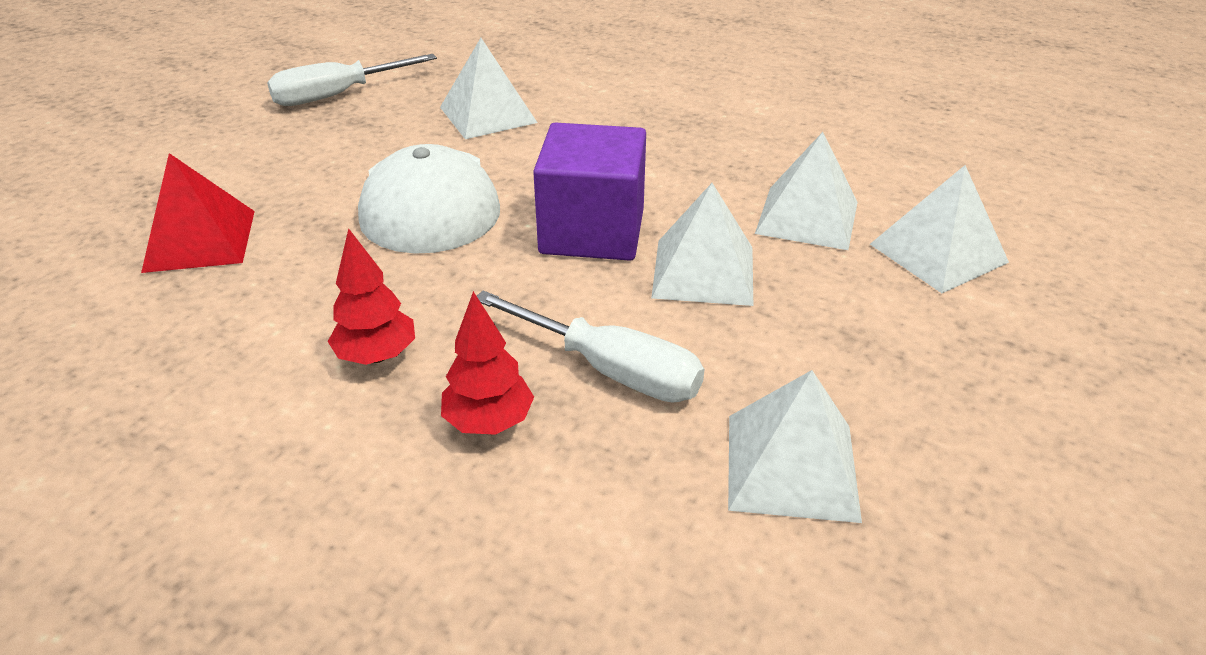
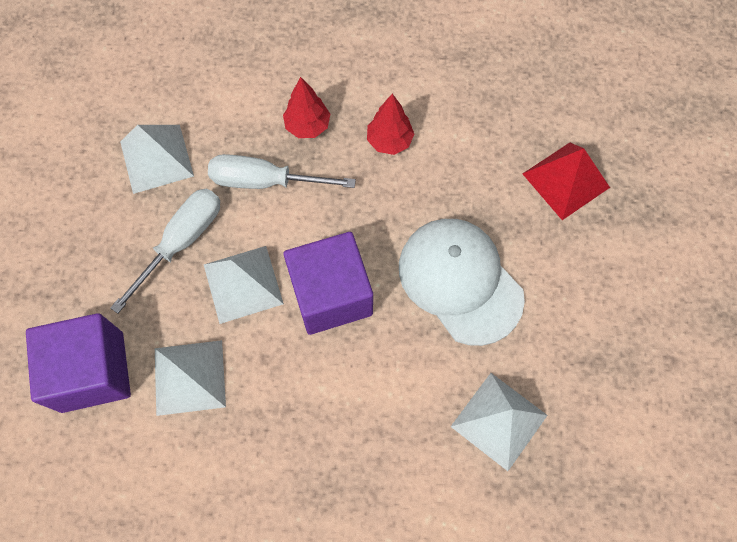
camera: 155 degrees right, 30 degrees up
(336, 96) = (647, 393): white screwdriver -> white screwdriver (182, 241)
(938, 253) = (92, 371): white pyramid -> purple cube

